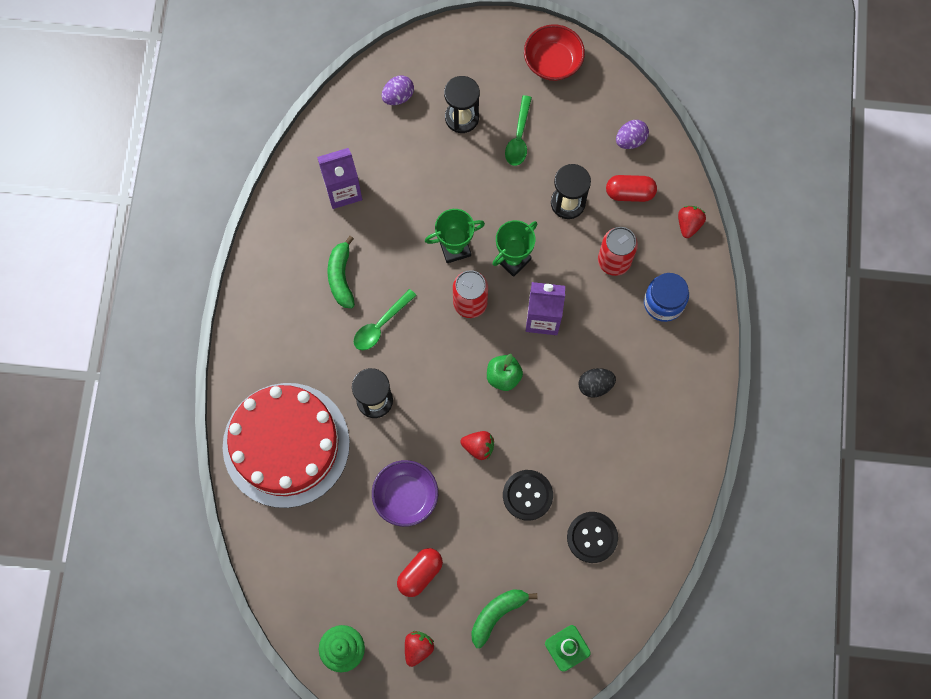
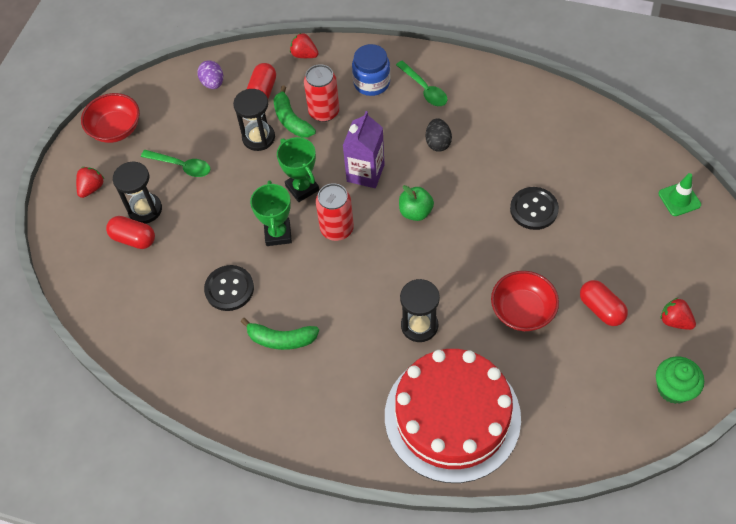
camera: 75 degrees left, 15 degrees down
(343, 191) = (188, 325): purple carton -> none
(381, 325) = (341, 309): green spoon -> green spoon (424, 89)
(398, 96) = (103, 261): purple egg -> none
(406, 496) = (522, 311): purple bowl -> red bowl
(427, 117) = (133, 239): none -> red capsule
(478, 447) = (481, 242): red strawberry -> red strawberry (92, 188)
(497, 614) = (645, 250): green banana -> green banana (291, 120)
(592, 537) = (579, 166): black button -> black button (229, 289)

